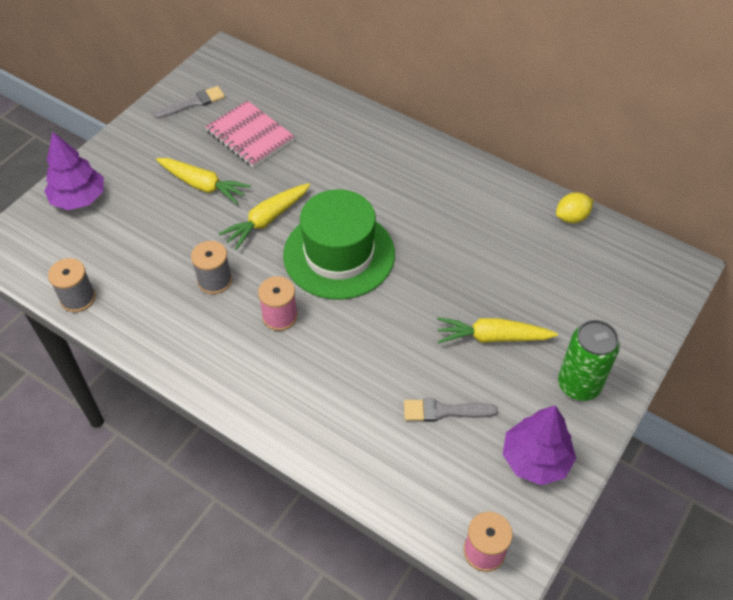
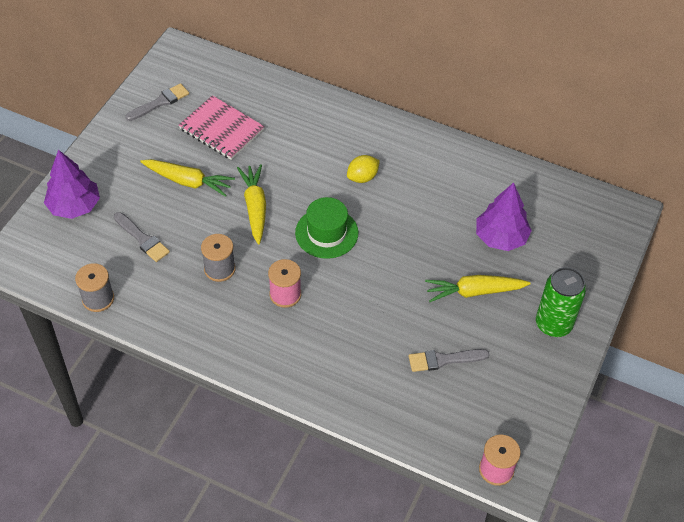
camera: 10 degrees left, 0 degrees up
(140, 240) = (142, 239): none -> grey brush
(267, 220) = (255, 208): yellow carrot -> yellow carrot turned 135 degrees clockwise
(339, 254) = (326, 233): green hat -> green hat, size x0.62
(535, 459) = (527, 390): purple tree -> purple tree (501, 237)
(571, 217) = (526, 177): yellow lemon -> yellow lemon (362, 177)

